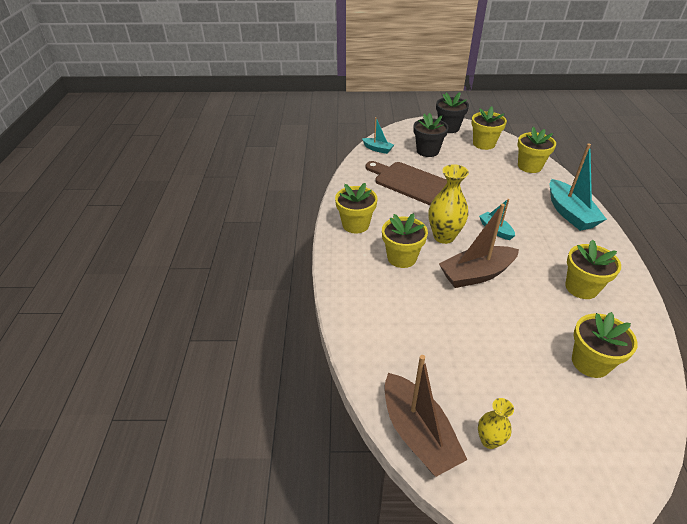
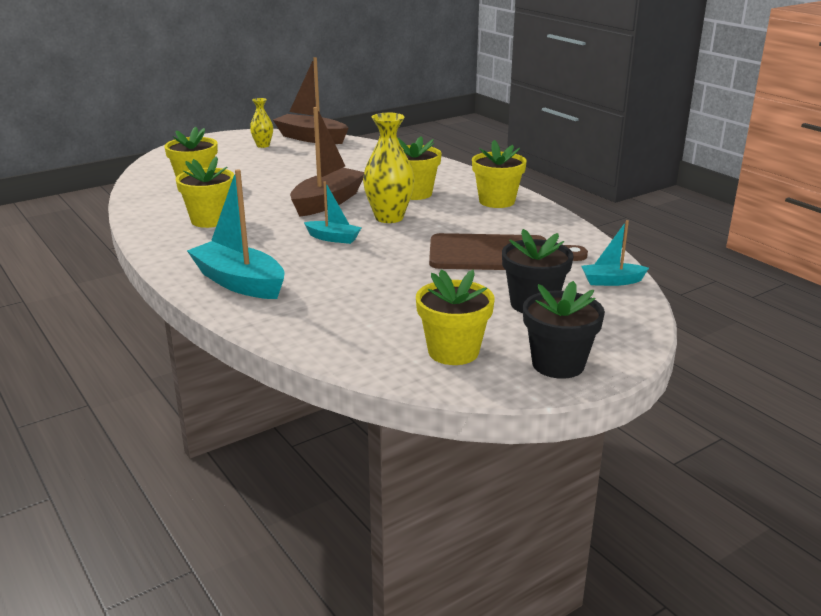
camera: 145 degrees right, 15 degrees down
(529, 166) = (335, 334): yellow flower pot -> none

